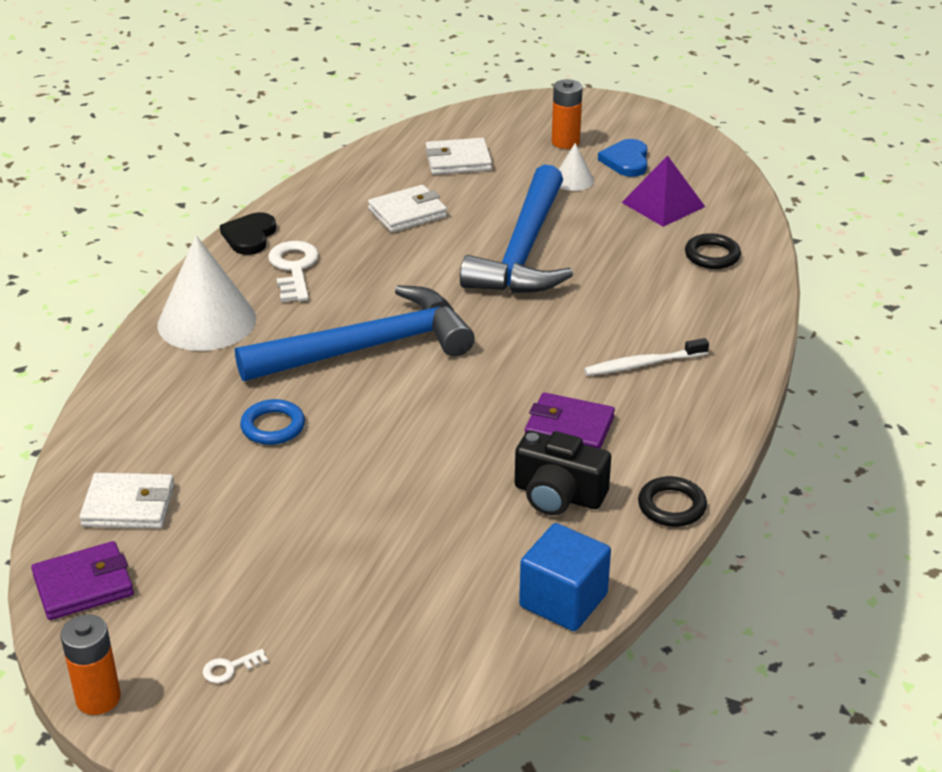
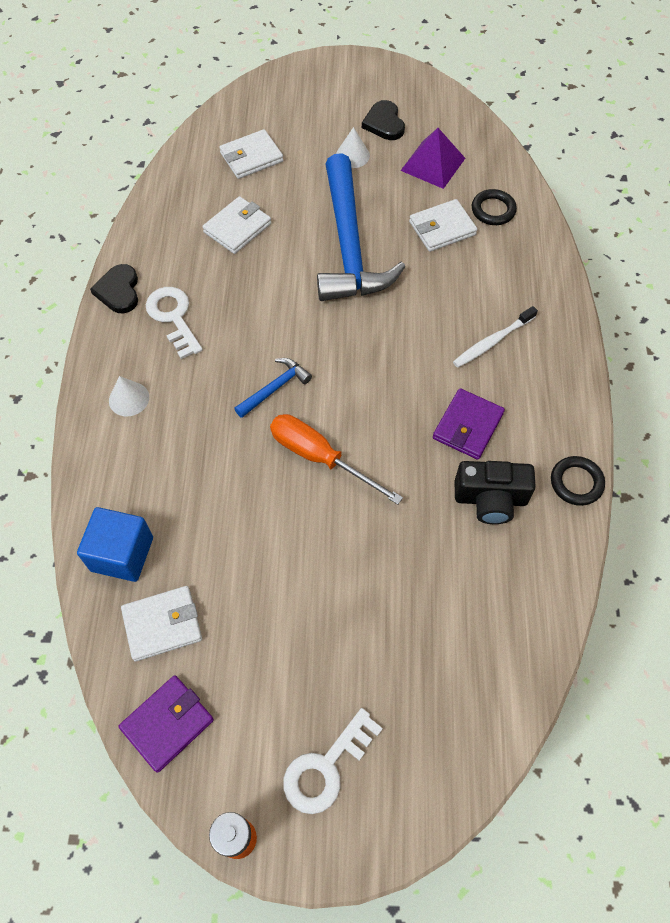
camera: 20 degrees left, 25 degrees up
(207, 321) = (129, 399): white cone -> white cone, size x0.48
(230, 668) = (326, 767): white key -> white key, size x2.17
(273, 426) = (239, 499): blue ring -> none
(368, 347) = (275, 388): blue hammer -> blue hammer, size x0.43
(382, 414) = (320, 457): none -> orange screwdriver
(563, 600) = (541, 605): blue cube -> blue cube (122, 554)
(565, 142) = (327, 114): orange battery -> none
(569, 428) = (467, 426): purple wallet -> purple wallet turned 60 degrees counterclockwise
(626, 161) = (384, 123): blue heart -> black heart
(641, 258) = (442, 228): none -> white wallet

